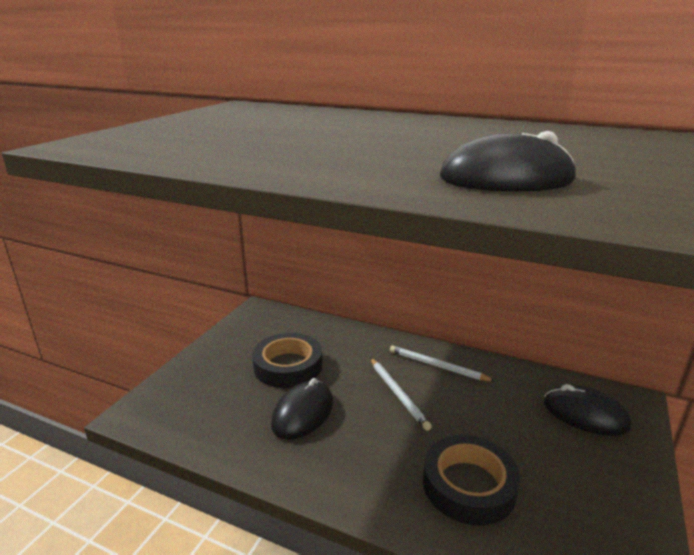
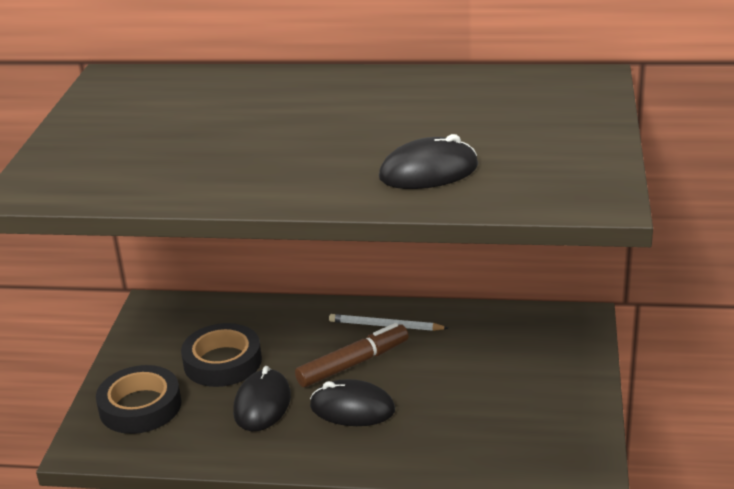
camera: 15 degrees left, 5 degrees up
(398, 394) = (353, 364): white pencil -> brown marker
(469, 485) = (442, 426): black tape -> black tape (140, 406)
(585, 414) = (539, 341): black mouse -> black mouse (352, 408)

